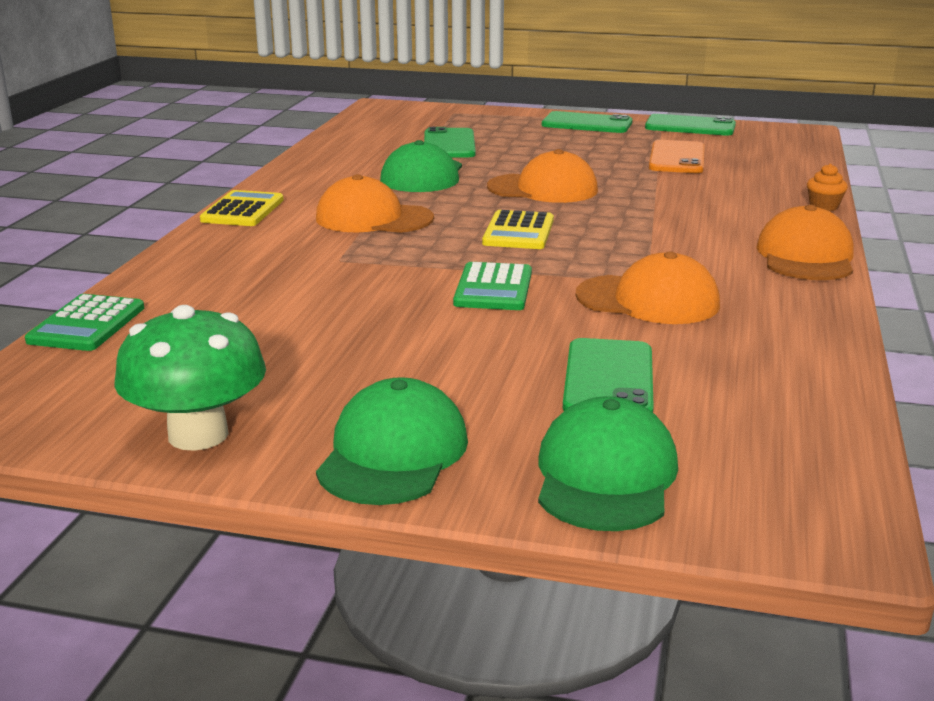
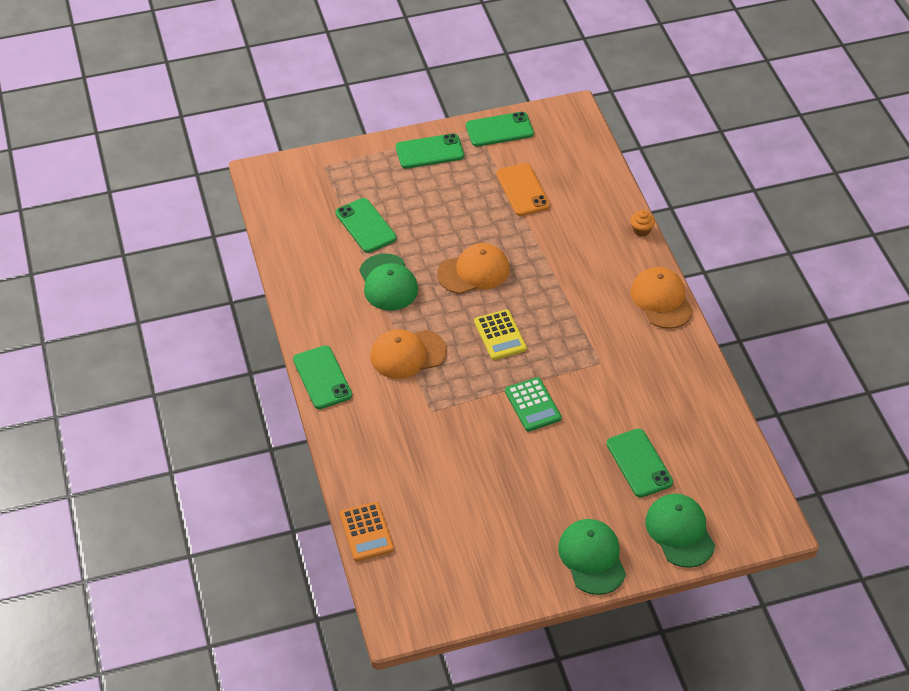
camera: 30 degrees left, 25 degrees up
(87, 324) = (366, 532): green calculator -> orange calculator
(198, 435) = (505, 585): green mushroom -> none
(242, 210) = (322, 377): yellow calculator -> green phone
(648, 300) = (613, 383): orange cap -> none

